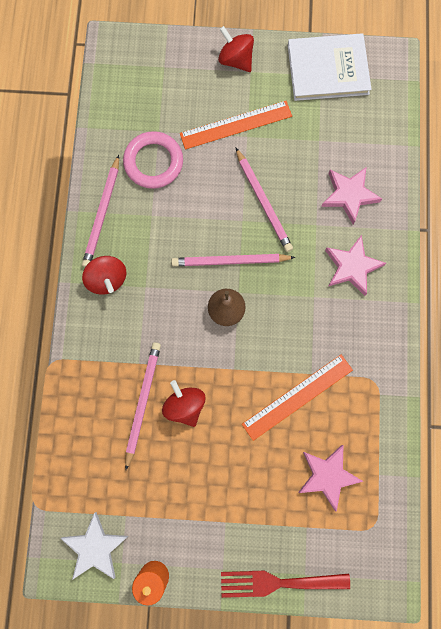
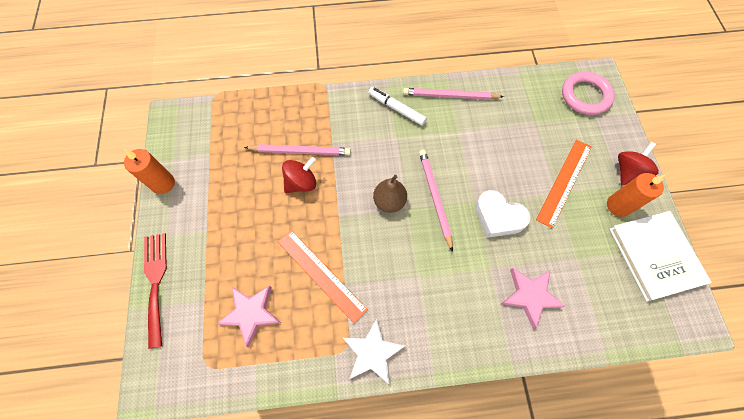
camera: 80 degrees right, 10 degrees down
(95, 547) = (185, 139): white star -> white star (372, 352)
(107, 279) = (396, 109): red spinning top -> white marker
(153, 162) = (506, 124): pink ring -> pink ring (585, 96)
(236, 125) = (564, 182): orange ruler -> orange ruler turned 60 degrees clockwise
(263, 202) = (498, 217): pink pencil -> white heart
(271, 83) = (618, 205): none -> orange candle
(352, 267) = (457, 309): pink star -> none

